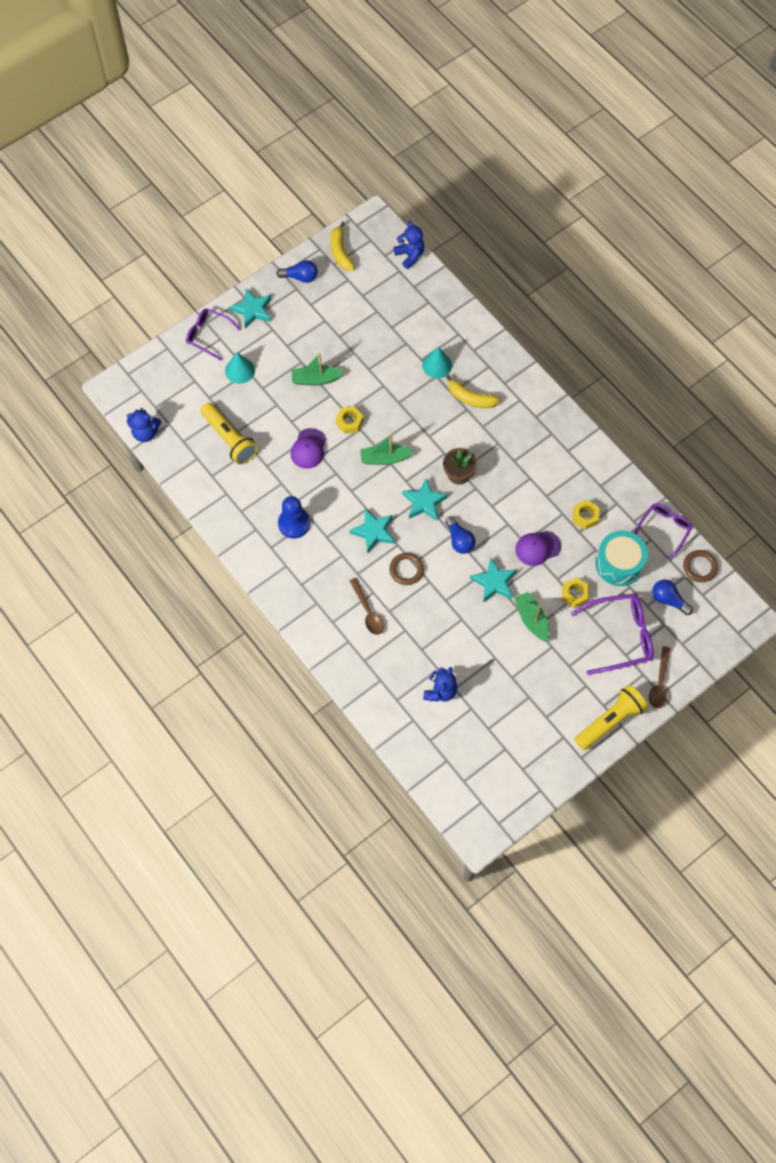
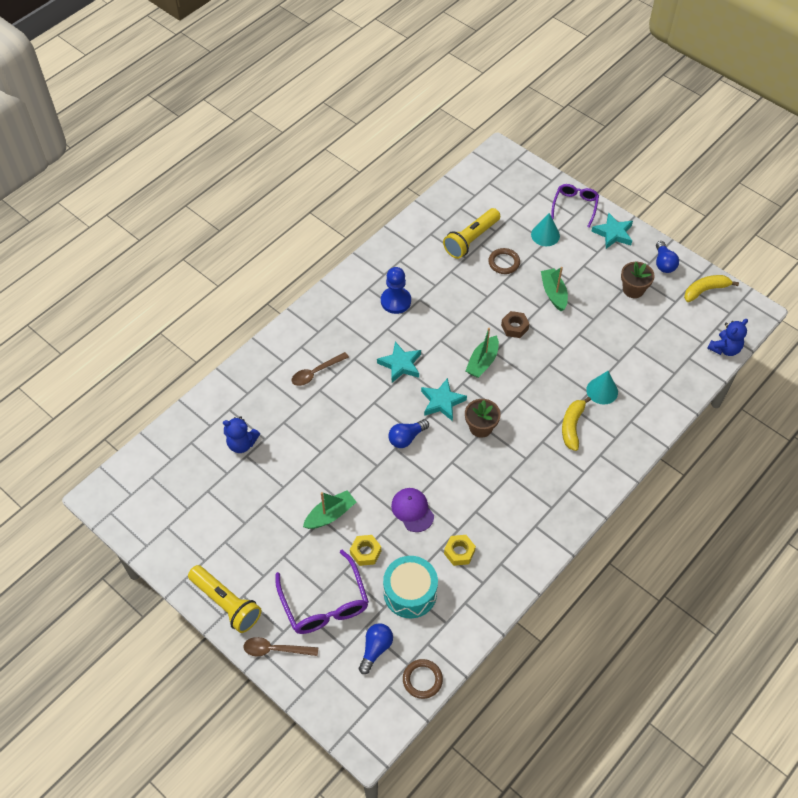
camera: 80 degrees right, 10 degrees down
(145, 433) = (461, 181): blue teddy bear -> none
(308, 449) = (477, 300): purple cap -> none
(326, 310) = (633, 289): none -> brown flower pot
(349, 422) = (514, 327): yellow nut -> brown nut
(385, 458) = (482, 362): green boat -> green boat turned 135 degrees counterclockwise
(406, 570) = (365, 397): brown ring -> brown ring (504, 262)
(494, 582) = (366, 475): turquoise star -> none
(664, 530) = (461, 636): purple glasses -> none

